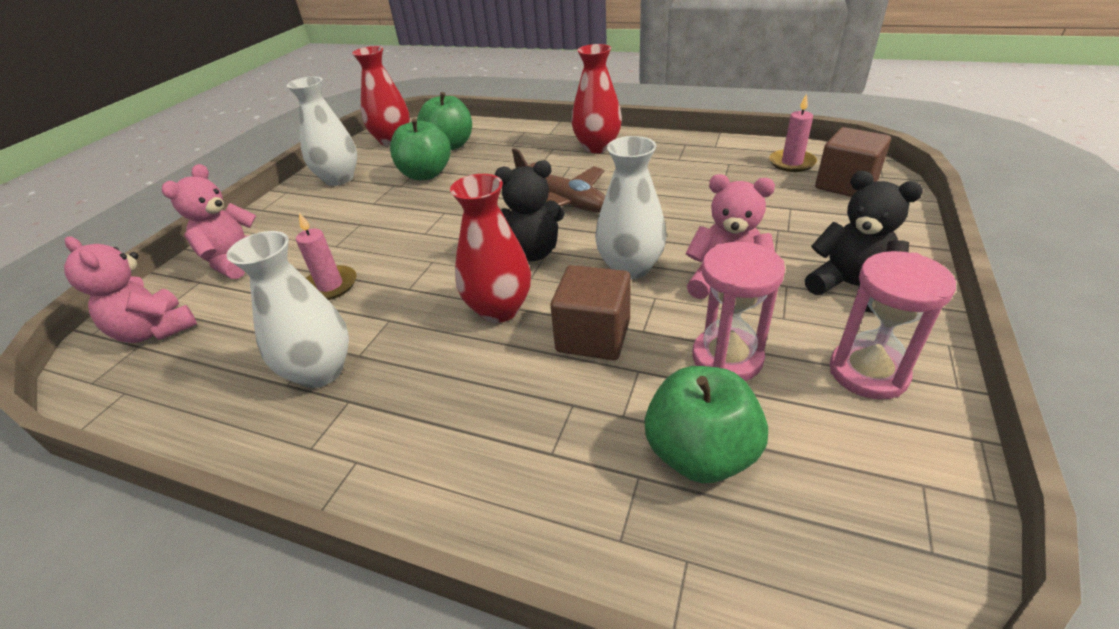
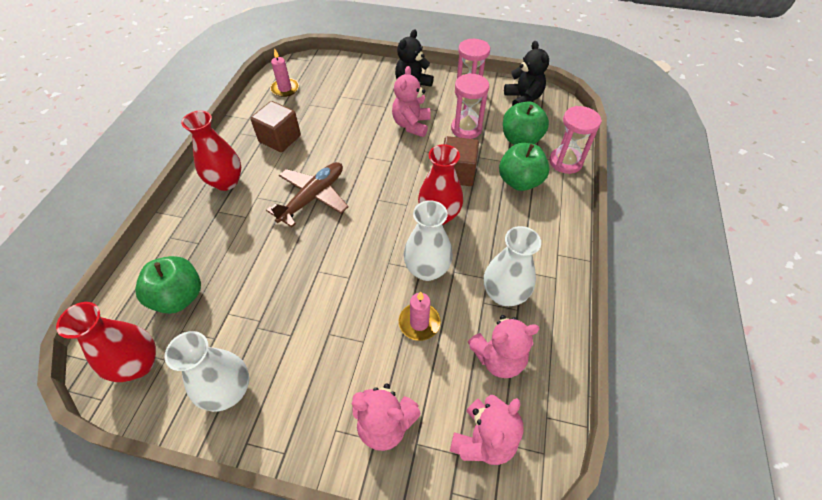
camera: 100 degrees left, 15 degrees up
(233, 354) = (498, 358): none -> pink teddy bear
(426, 174) = (242, 303): green apple -> green apple (519, 181)
(532, 252) = (379, 207): black teddy bear -> black teddy bear (523, 99)
(616, 543) = (565, 162): none -> pink hourglass
(630, 268) = (397, 160): white vase -> white vase (427, 269)
(845, 185) = (317, 73): brown cube -> brown cube (280, 139)

